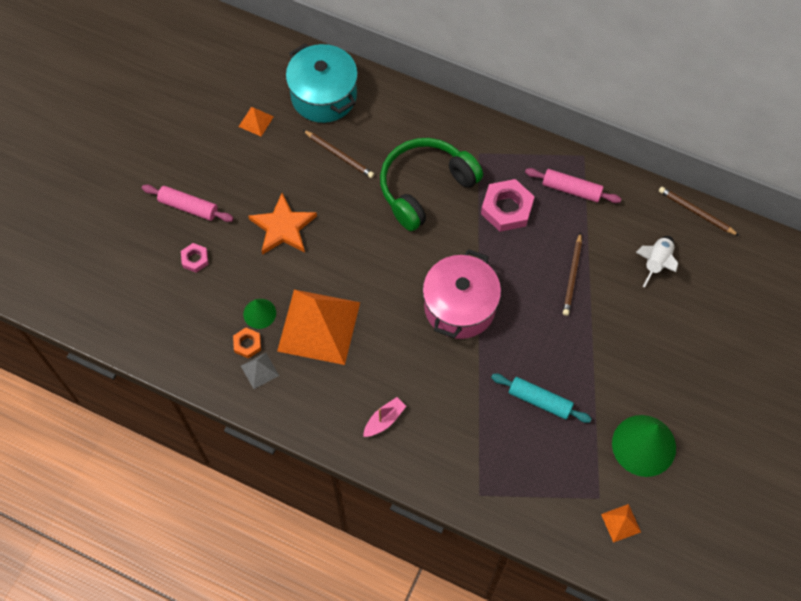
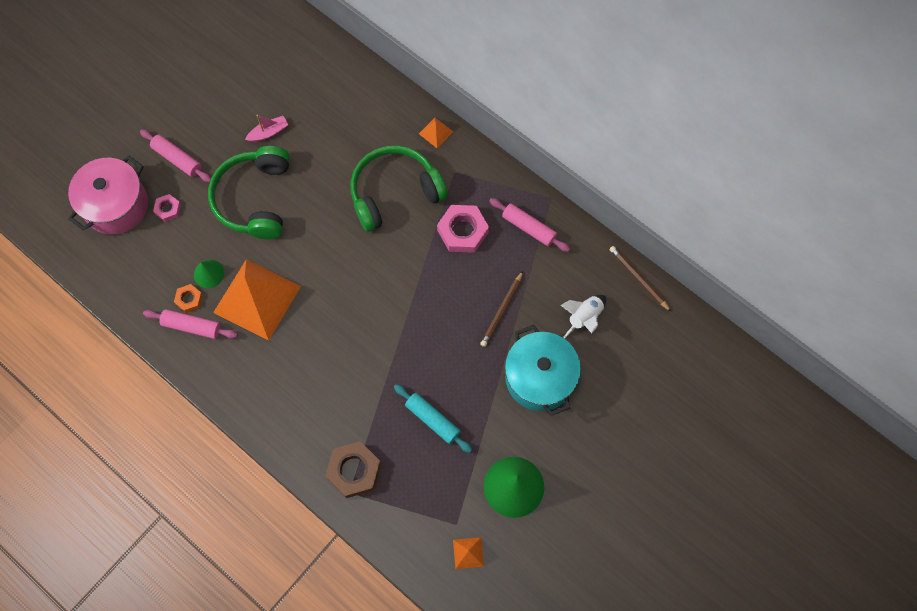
camera: 15 degrees right, 5 degrees up
(256, 121) = (262, 93): orange pyramid -> orange pyramid (436, 132)
(259, 370) = (192, 326): grey pyramid -> pink rolling pin
(283, 227) = (254, 199): orange star -> green headphones
(323, 96) = (331, 83): turquoise pot -> turquoise pot (539, 378)
(339, 155) = (327, 143): brown pencil -> none
(384, 420) = (287, 400): pink boat -> pink boat (268, 132)
(460, 306) = (389, 313): pink pot -> pink pot (116, 205)
(477, 472) = (354, 470): none -> brown nut

